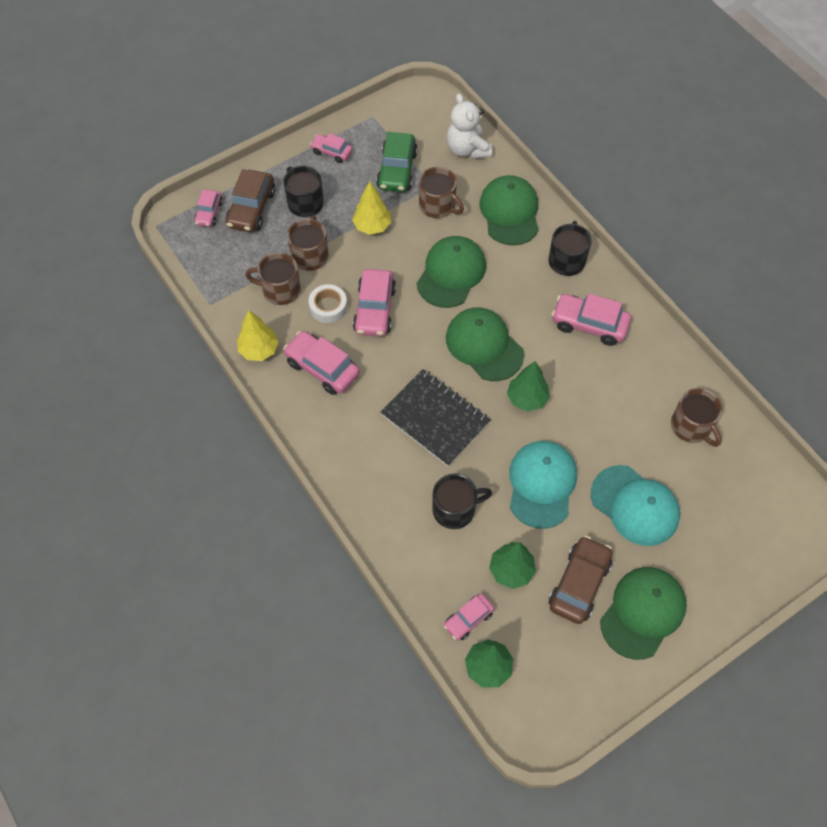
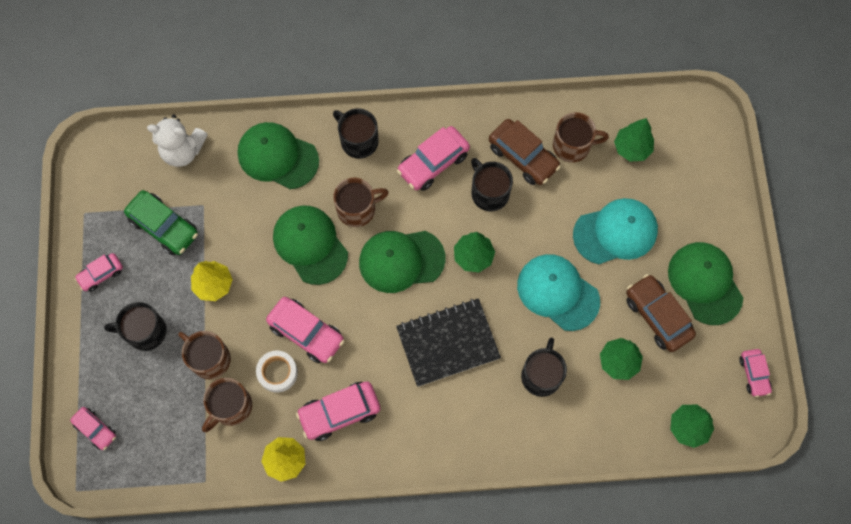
camera: 60 degrees left, 10 degrees up
(251, 209) = (118, 385): brown car -> brown car (523, 157)
(438, 205) = (229, 214): brown mug -> brown mug (357, 209)
(468, 619) = (641, 419): pink car -> pink car (754, 374)
(595, 381) = (489, 193): none -> black mug
(729, 478) = (632, 148): none -> green tree

